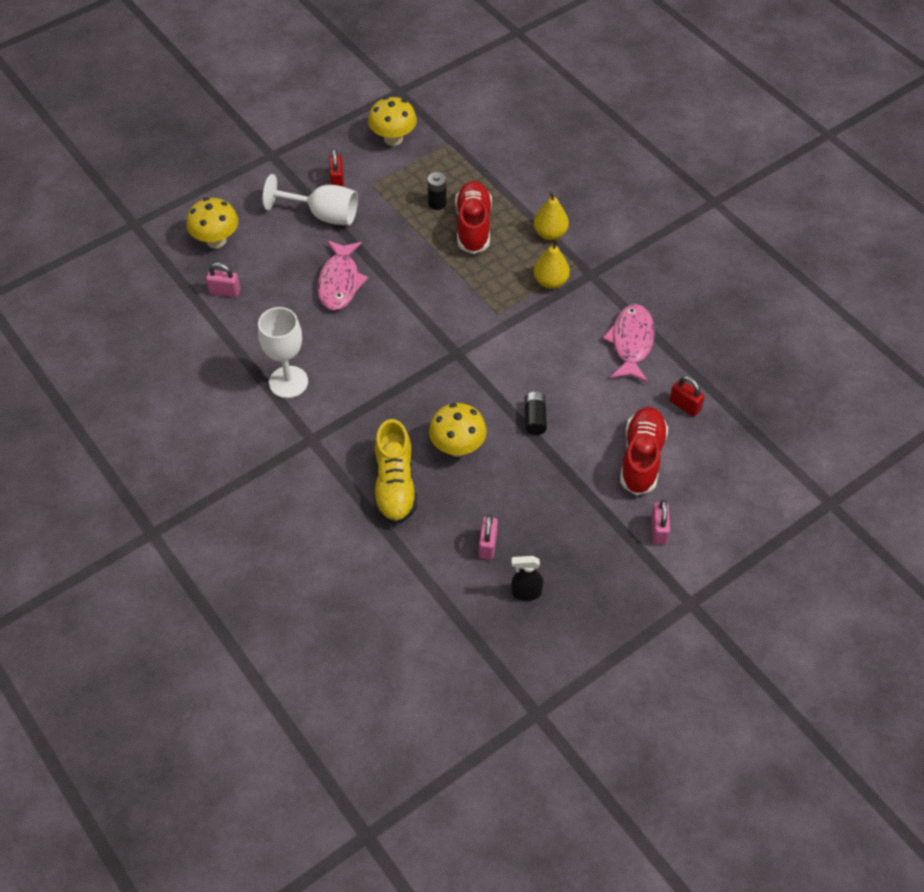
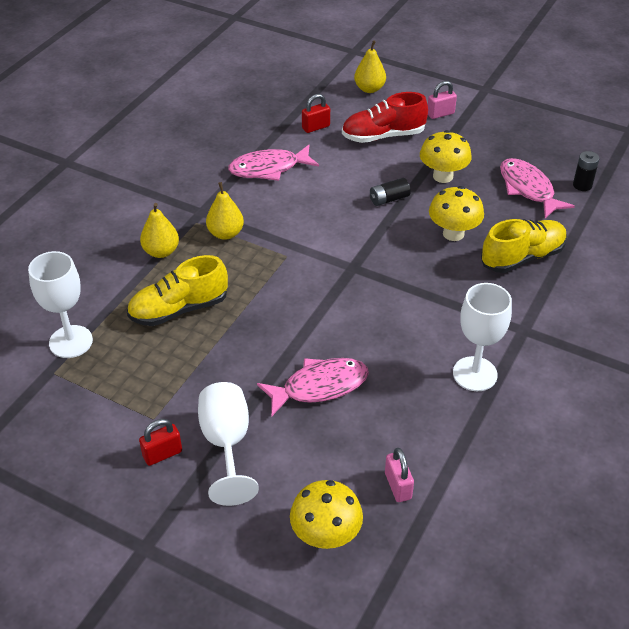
camera: 115 degrees left, 10 degrees down
(393, 139) = (64, 428): yellow mushroom -> yellow mushroom (443, 176)
(437, 203) = (158, 349): black battery -> black battery (582, 185)
(473, 226) = (179, 309): red shoe -> yellow shoe
(475, 158) = (71, 342): none -> white goblet
(488, 545) = (528, 189): pink padlock -> pink fish
(526, 592) = (548, 159): black spray bottle -> none
(685, 405) = (316, 127): red padlock -> red padlock turned 45 degrees clockwise
(739, 484) = (369, 89): none -> yellow pear

